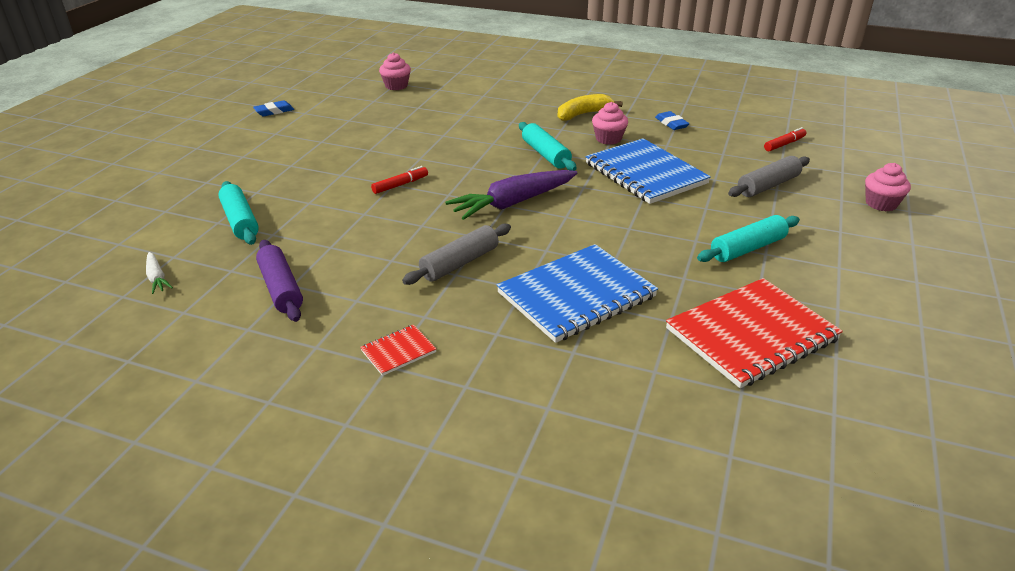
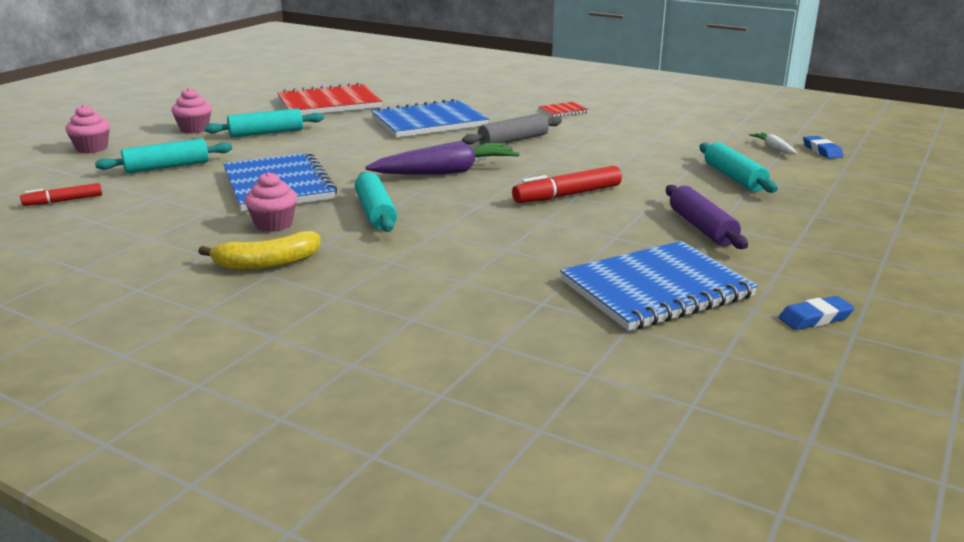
camera: 170 degrees left, 10 degrees down
(281, 288) = (661, 137): purple rolling pin -> purple rolling pin (702, 228)
(353, 118) = (656, 289): none -> blue notebook
(396, 86) = (587, 363): pink cupcake -> pink cupcake (194, 129)
(400, 185) = (568, 195): red marker -> red marker, size x1.64
(671, 123) = (157, 238): blue eraser -> blue eraser (822, 151)
(768, 185) = (167, 167): grey rolling pin -> turquoise rolling pin

